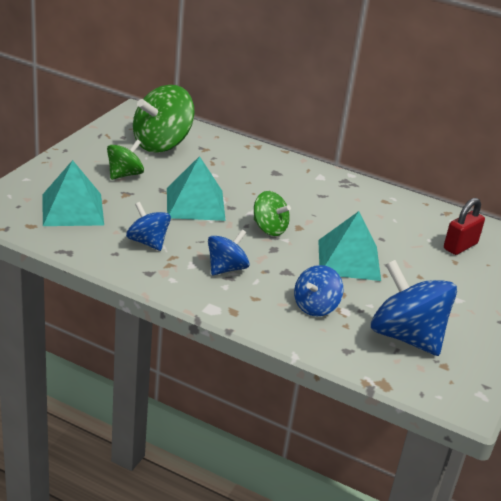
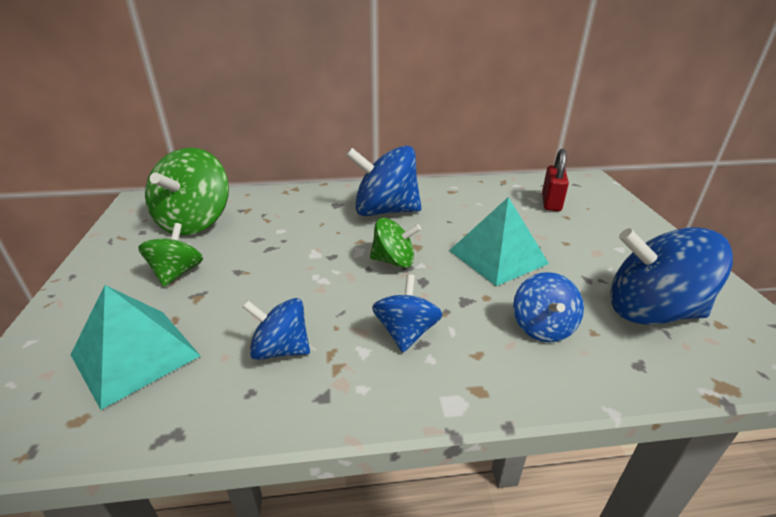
camera: 30 degrees left, 0 degrees up
(195, 204) = (291, 270): turquoise pyramid -> none
(307, 193) = (385, 211): none -> blue spinning top

